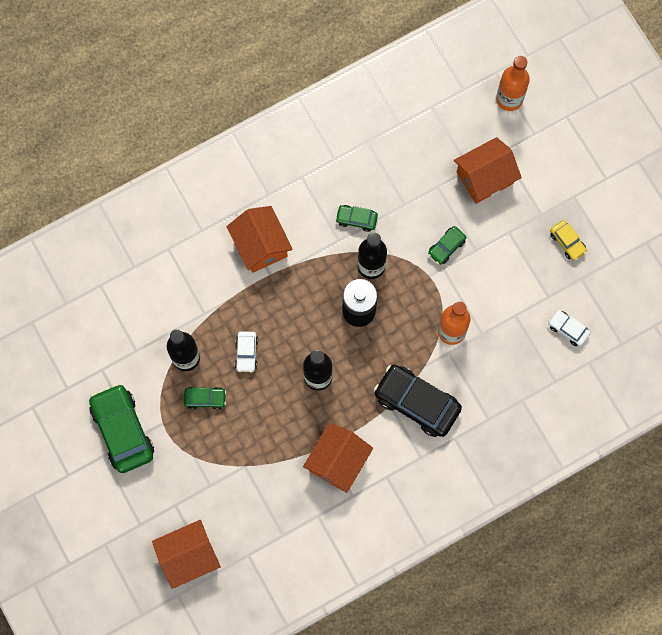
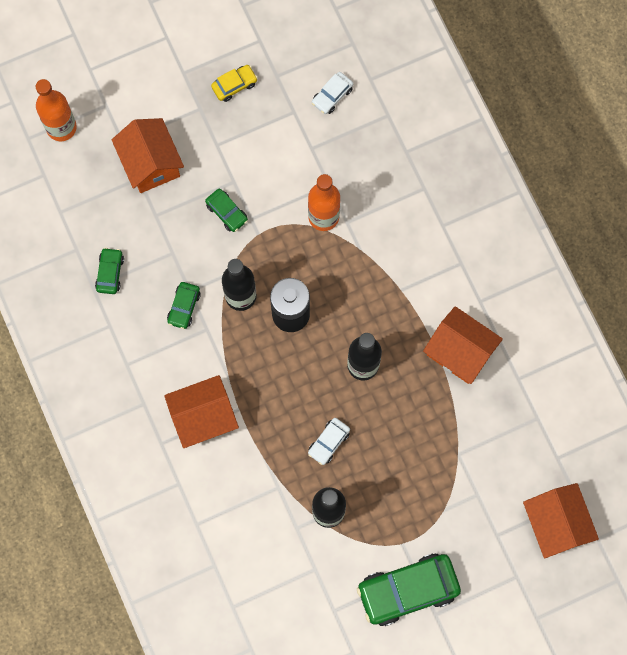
camera: 85 degrees left, 0 degrees up
(205, 398) = (378, 493): green car -> green car (110, 273)
(246, 353) = (328, 442): white car -> white car turned 120 degrees clockwise
(417, 403) = (400, 261): black car -> none

